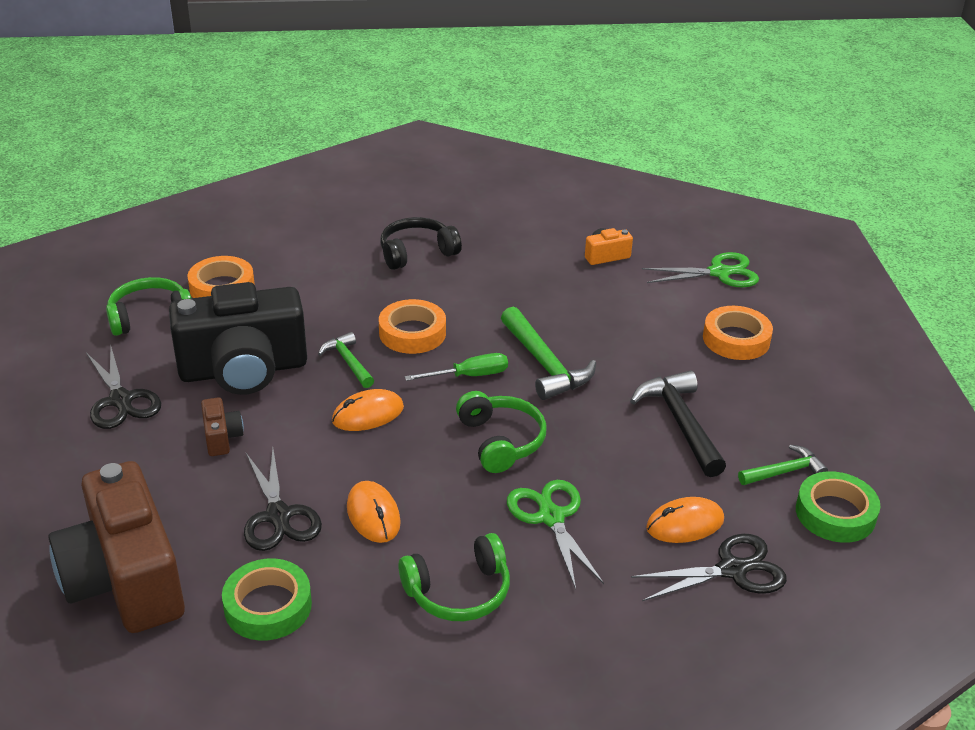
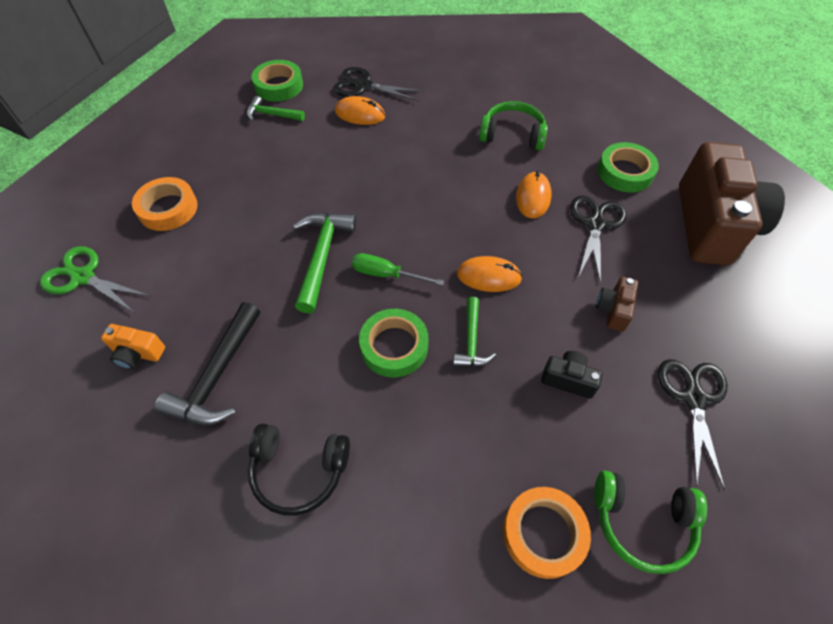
camera: 145 degrees left, 20 degrees up
(243, 370) = (568, 379): black camera -> black camera, size x0.41
(412, 333) = (394, 346): orange tape -> green tape
(501, 441) = (412, 209): green headphones -> none
(551, 517) = (428, 149): green scissors -> none
(680, 423) = (288, 168): black hammer -> black hammer (217, 376)

